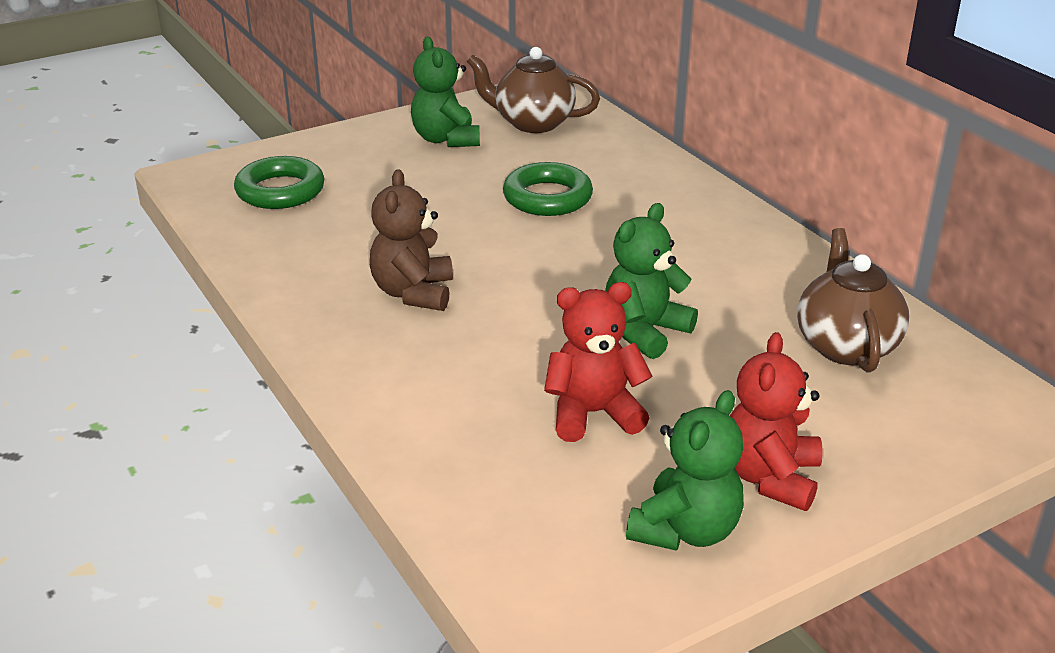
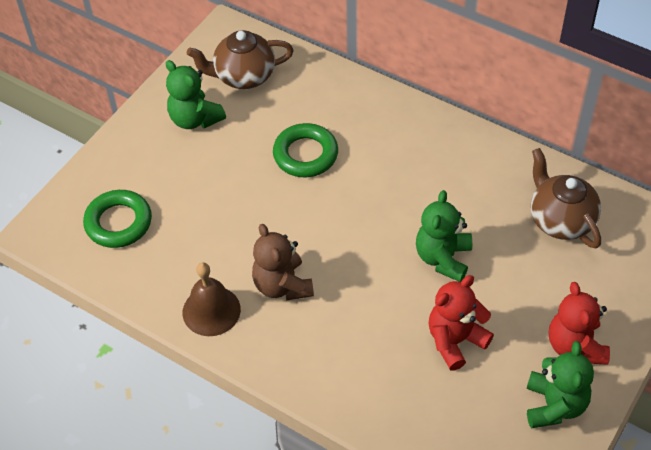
camera: 25 degrees left, 20 degrees up
(307, 288) = (211, 311): none -> brown bell

